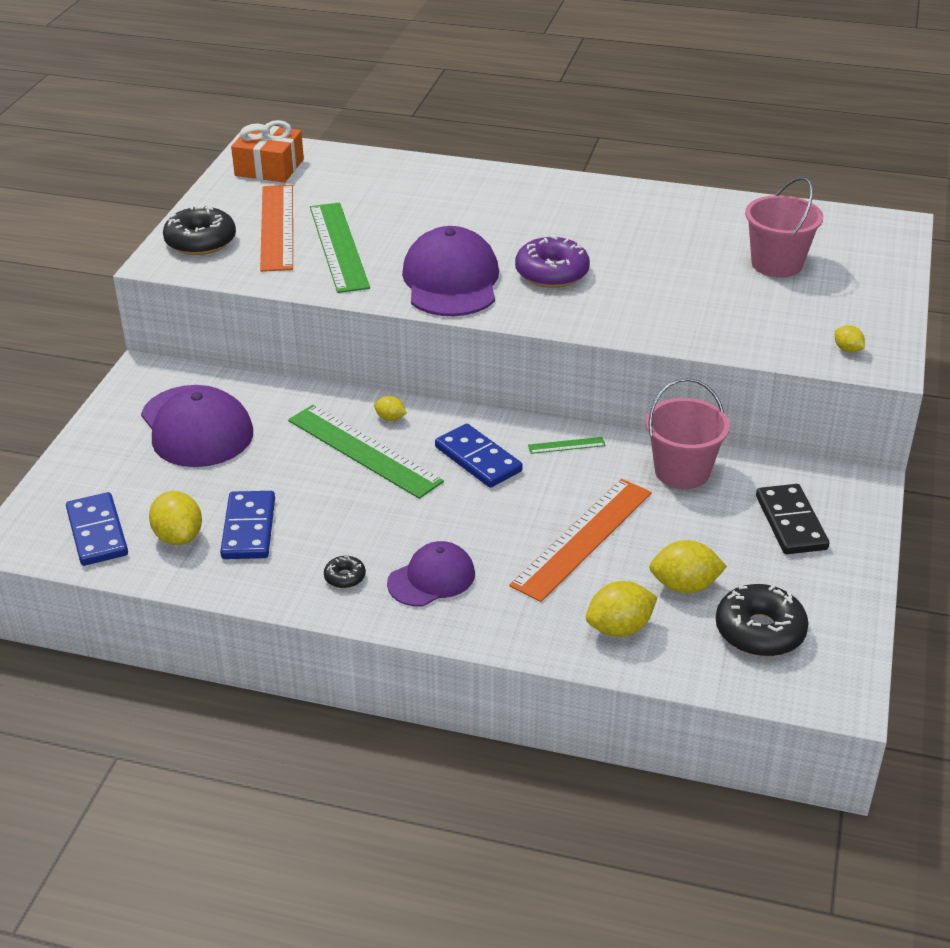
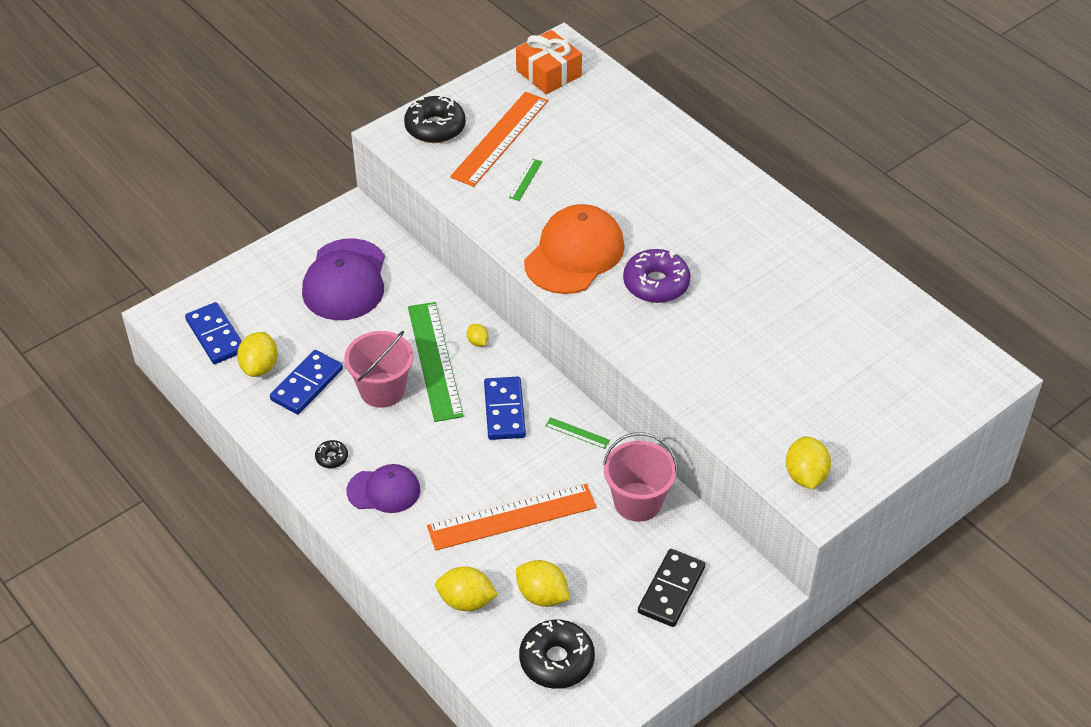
camera: 35 degrees right, 10 degrees up
(97, 532) = (215, 336): blue domino -> blue domino turned 45 degrees counterclockwise
(338, 246) = (525, 179): green ruler -> green ruler, size x0.41
(451, 281) = (574, 254): purple cap -> orange cap
(776, 264) = (843, 364): pink bucket -> pink bucket (382, 390)
(847, 350) = (805, 476): yellow lemon -> yellow lemon, size x1.84

